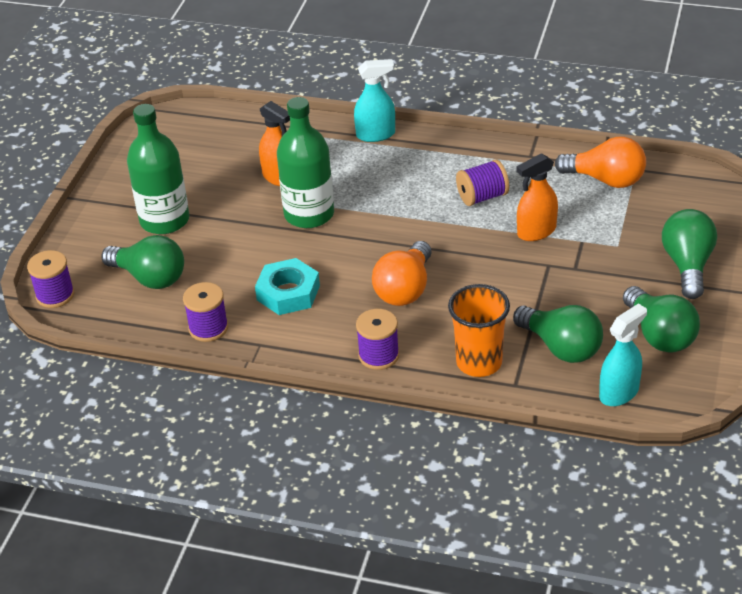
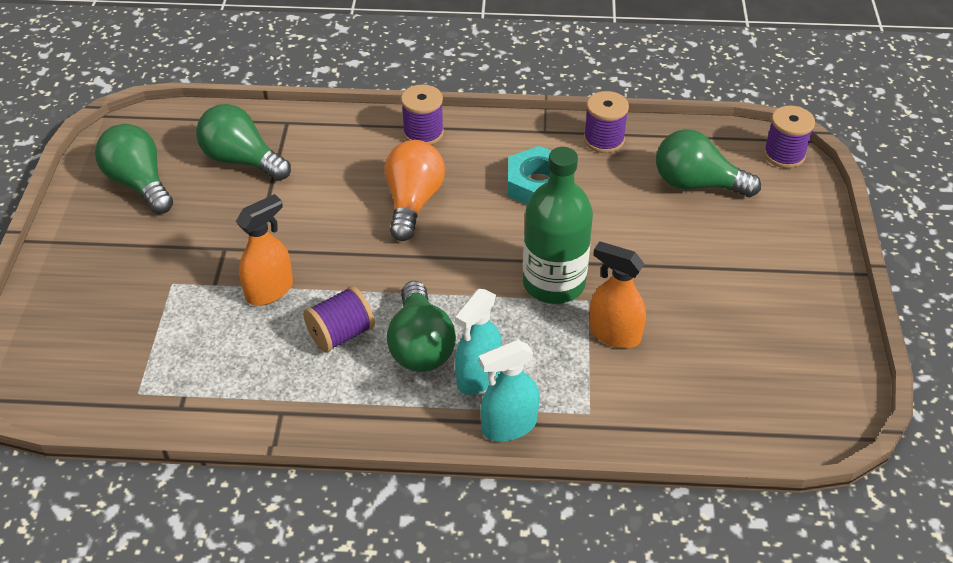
camera: 165 degrees right, 5 degrees up
(164, 220) = (725, 255): green bottle -> none
(479, 362) = (323, 137): orange cup -> none
(606, 180) = (177, 381): orange light bulb -> none
(619, 393) = (187, 125): turquoise spray bottle -> turquoise spray bottle (478, 377)
(687, 265) = (93, 266): green light bulb -> green light bulb (420, 345)

